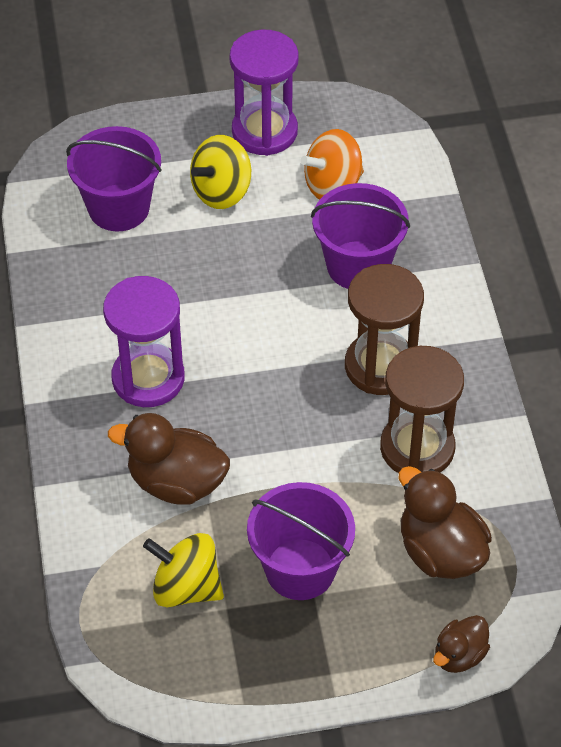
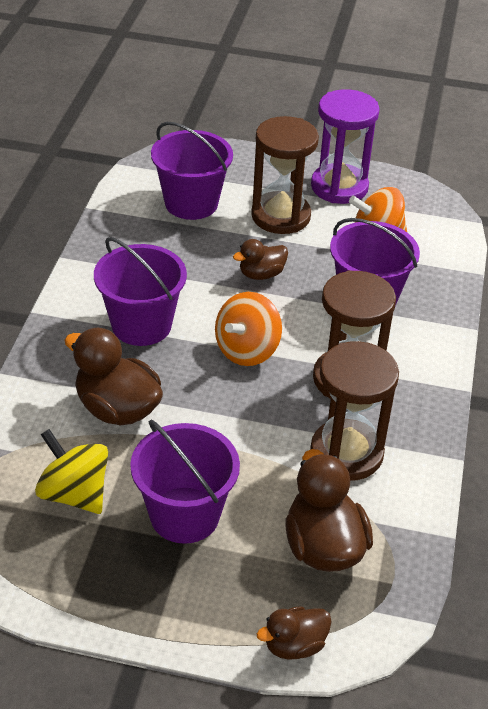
camera: 20 degrees right, 10 degrees down
(148, 378) = (141, 325): purple hourglass -> purple bucket
(221, 191) = (281, 216): yellow spinning top -> brown hourglass
(237, 273) = (261, 274): none -> brown duck
(268, 369) = (247, 350): none -> orange spinning top

